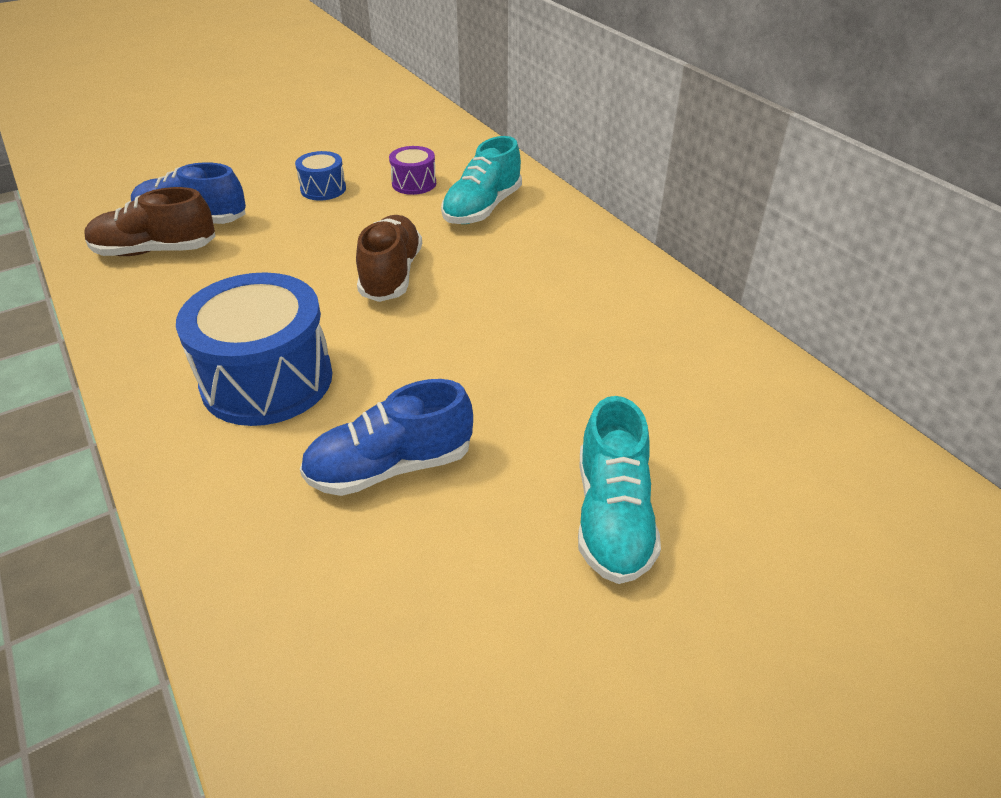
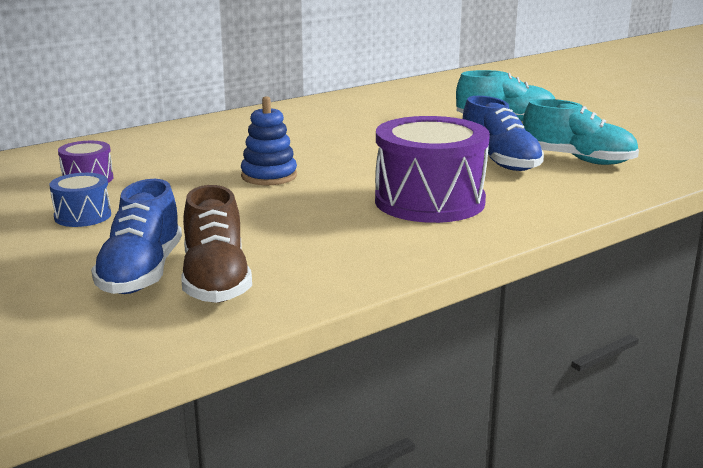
camera: 95 degrees left, 20 degrees down
(267, 380) = (429, 201): blue drum -> purple drum
(391, 275) = (269, 176): brown shoe -> blue stacking toy
(482, 208) = (153, 153): turquoise shoe -> turquoise shoe (578, 160)

